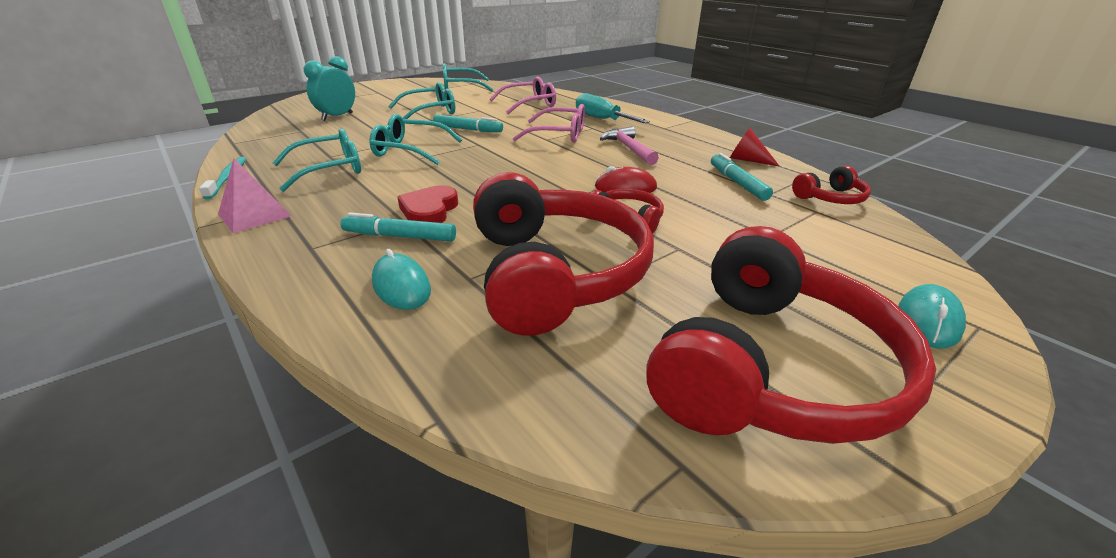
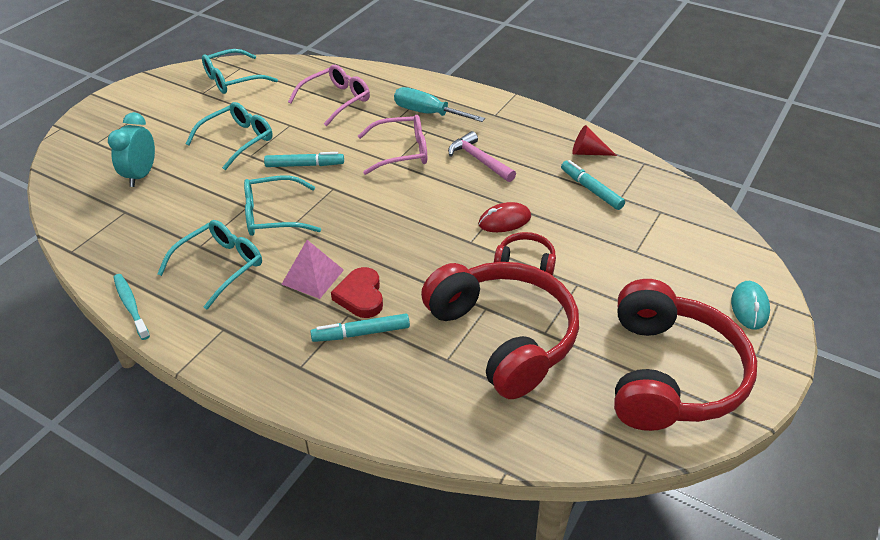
camera: 20 degrees left, 10 degrees up
(255, 215) = (212, 345): pink pyramid -> pink pyramid (313, 277)
(401, 286) = (404, 382): turquoise mouse -> none
(830, 198) = (666, 191): red headphones -> none

